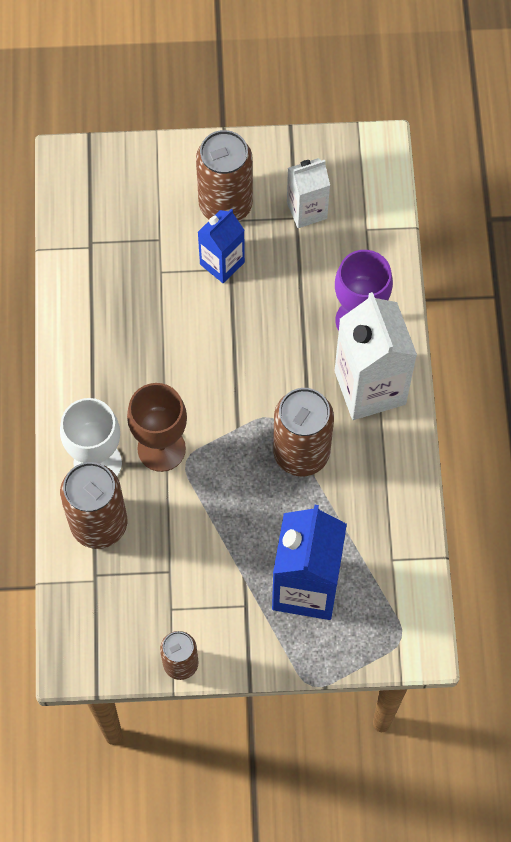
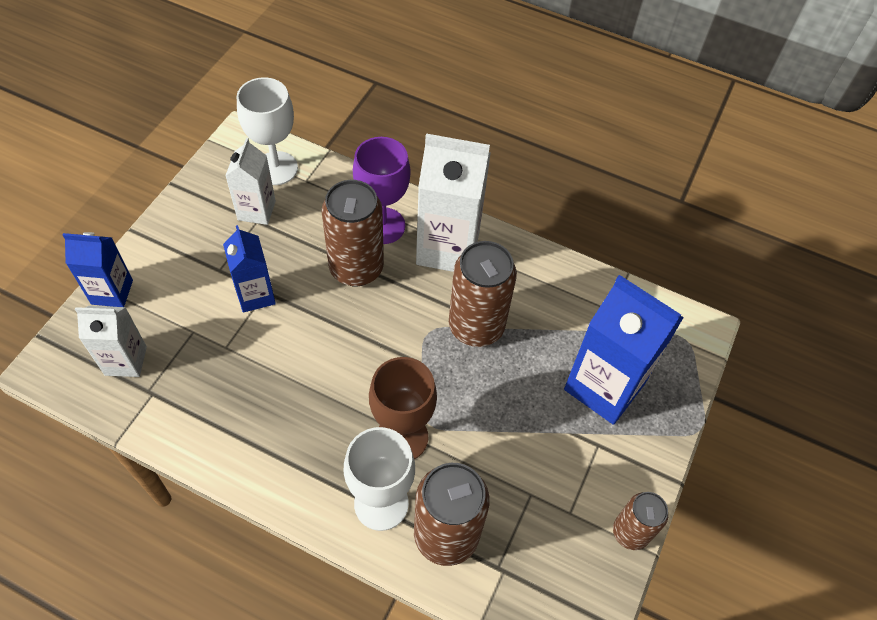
camera: 65 degrees left, 10 degrees down
(105, 210) = (126, 361): none -> white carton
(157, 158) = (112, 292): none -> blue carton
(225, 205) = (203, 264): brown can -> brown can (356, 268)
(363, 197) = (276, 168): none -> white goblet

